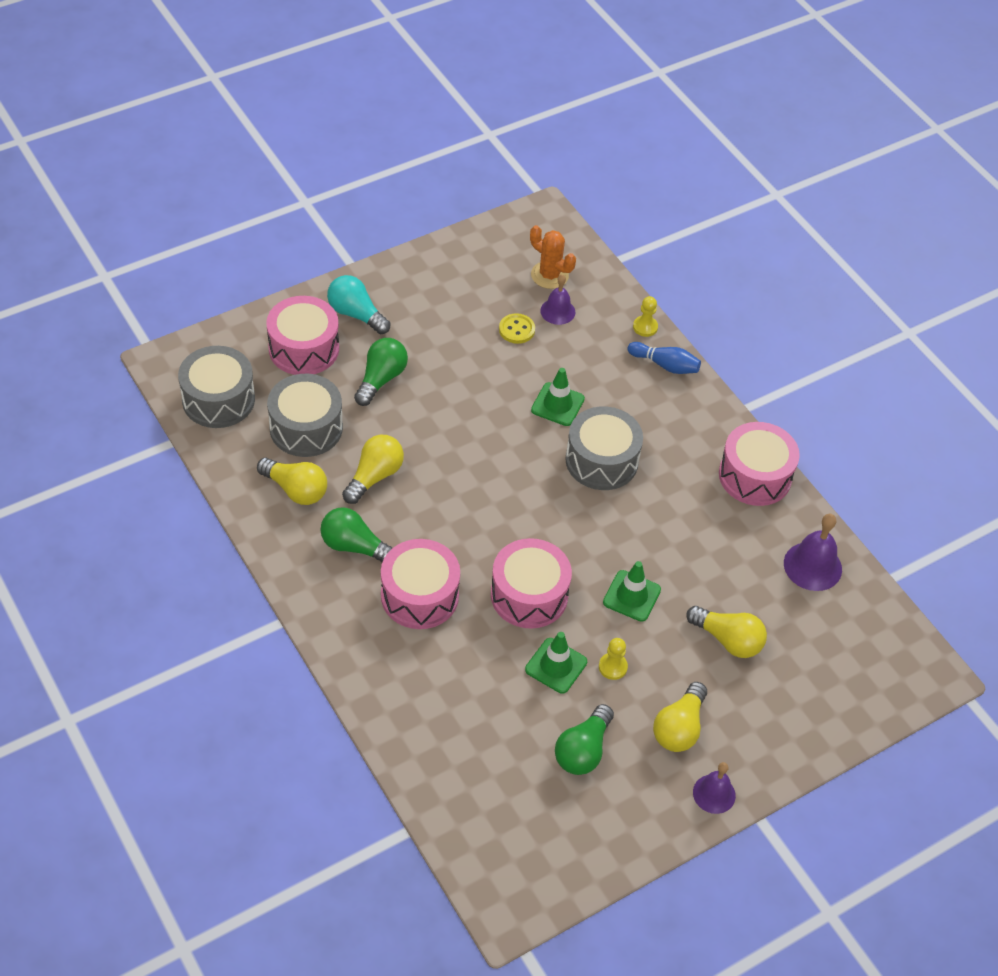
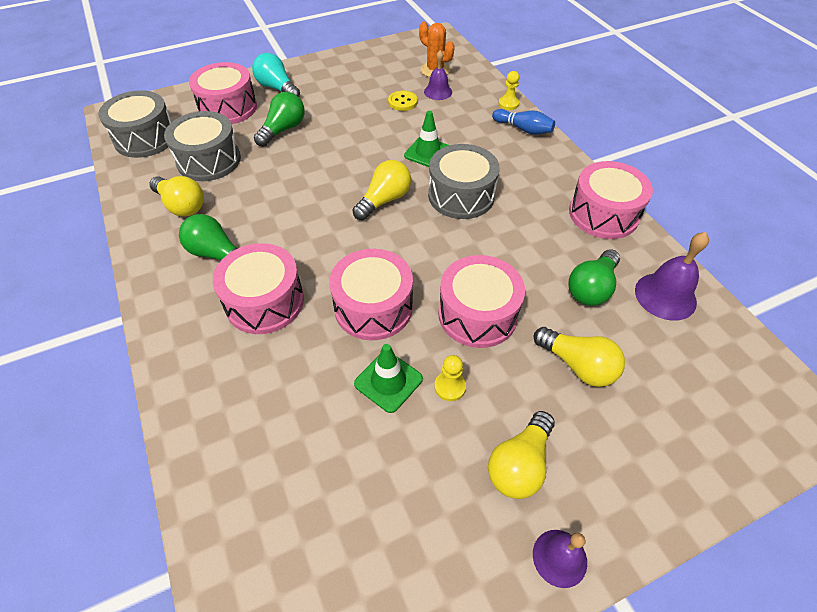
camera: 10 degrees right, 0 degrees up
(374, 476) = (254, 198): yellow light bulb -> yellow light bulb (384, 200)
(583, 750) = (403, 484): green light bulb -> green light bulb (591, 288)
(631, 596) = (477, 314): green traffic cone -> pink drum

